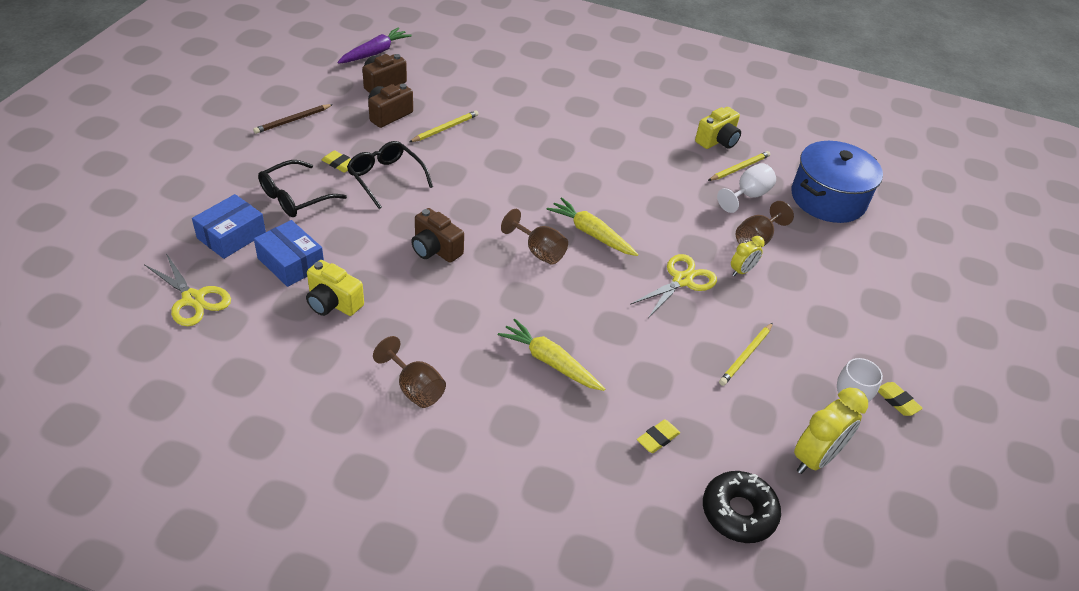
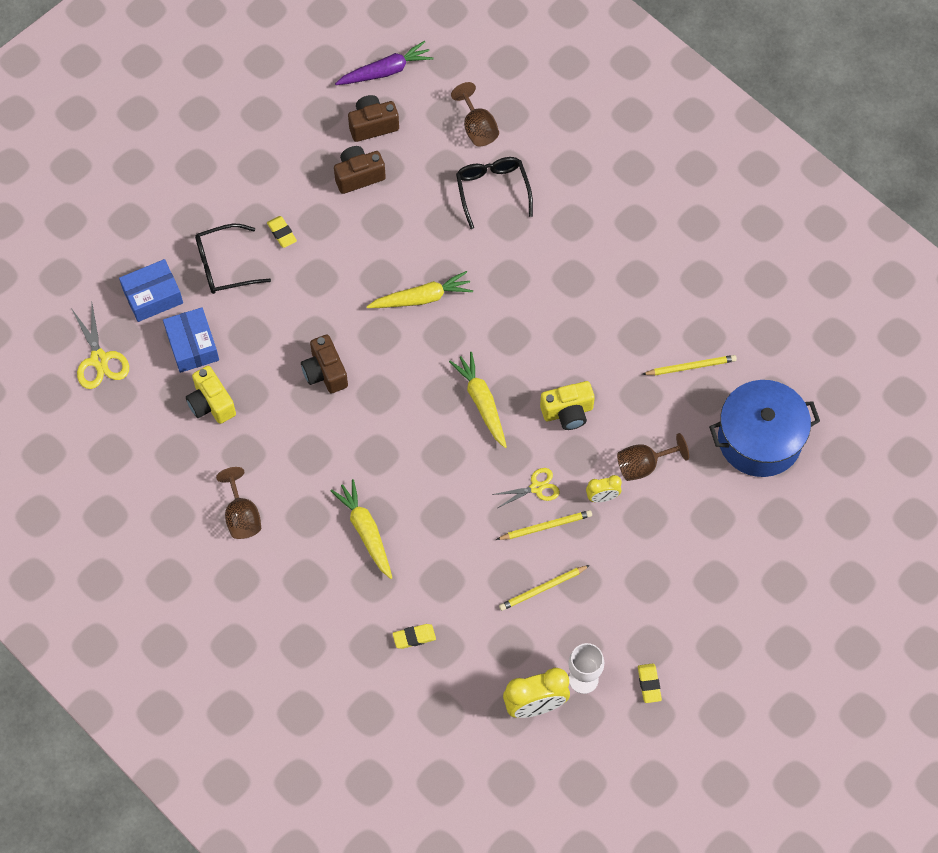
camera: 30 degrees right, 20 degrees up
(292, 120) = (260, 157): brown pencil -> none
(385, 178) = (318, 266): black glasses -> black glasses (492, 190)
(445, 128) = (407, 213): yellow pencil -> yellow pencil (546, 526)
(491, 178) = (421, 298): none -> yellow carrot
(539, 251) = (419, 407): brown goblet -> brown goblet (477, 128)
(682, 280) = (536, 487): yellow scissors -> yellow scissors, size x0.67
(717, 141) = (692, 320): yellow camera -> yellow camera (568, 412)
(738, 512) = (439, 724): black donut -> none
(748, 195) = (674, 407): white goblet -> none

